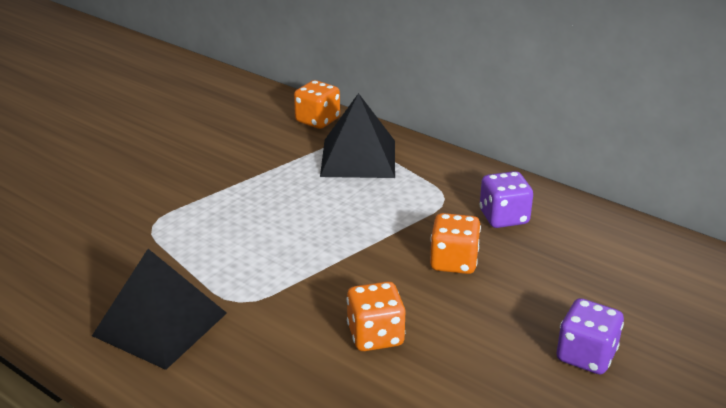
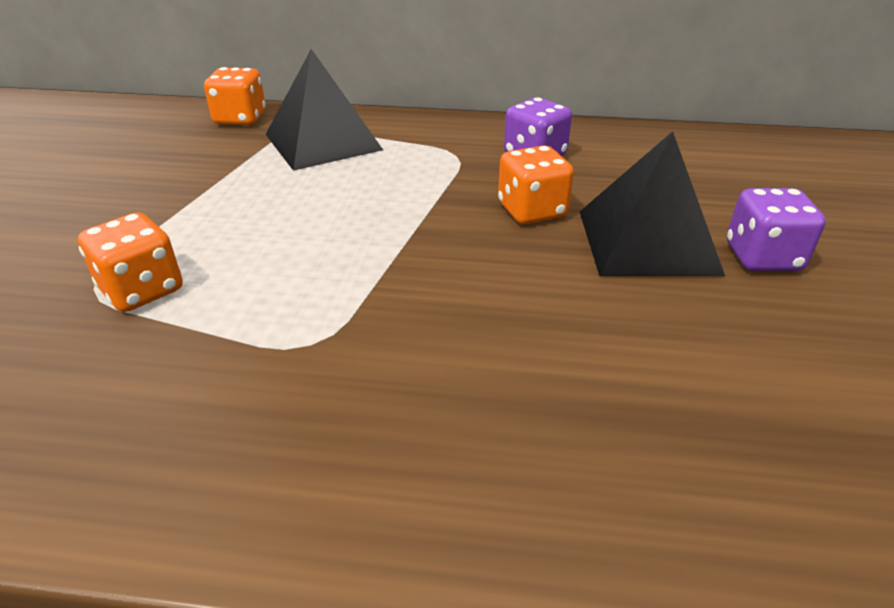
camera: 30 degrees left, 5 degrees up
(160, 324) = (209, 423): black pyramid -> black pyramid (646, 241)
(375, 336) = (531, 320): orange dice -> orange dice (142, 290)

